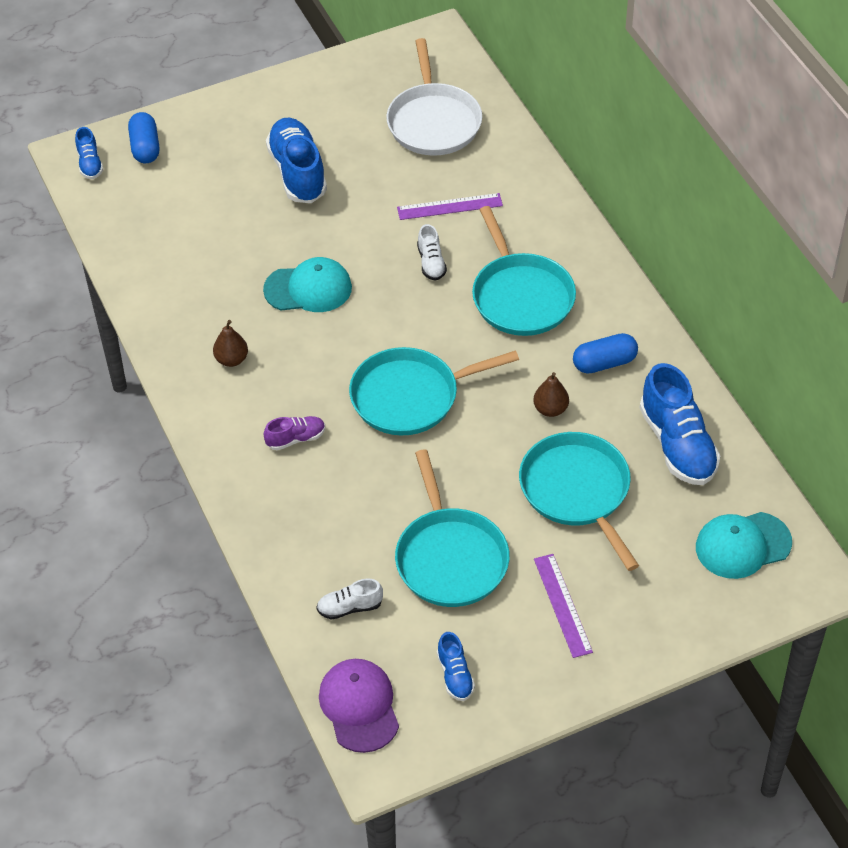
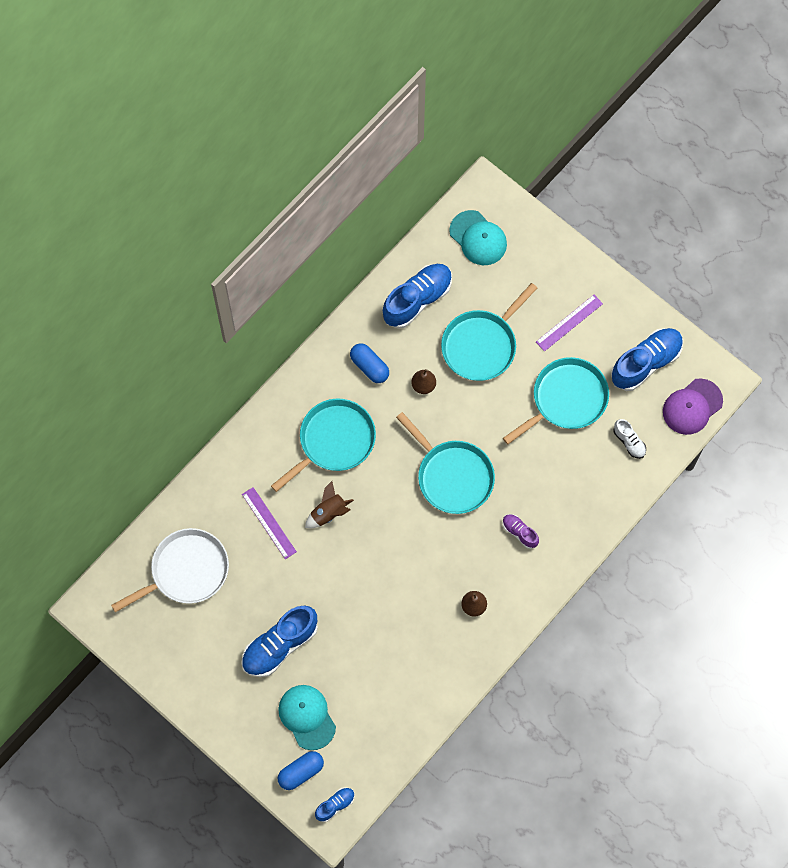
camera: 115 degrees left, 20 degrees up
(308, 289) = (388, 585): turquoise cap -> turquoise cap (307, 717)
(431, 263) = (328, 513): white shoe -> brown rocket
(455, 675) = (646, 363): blue shoe -> blue shoe, size x1.99

